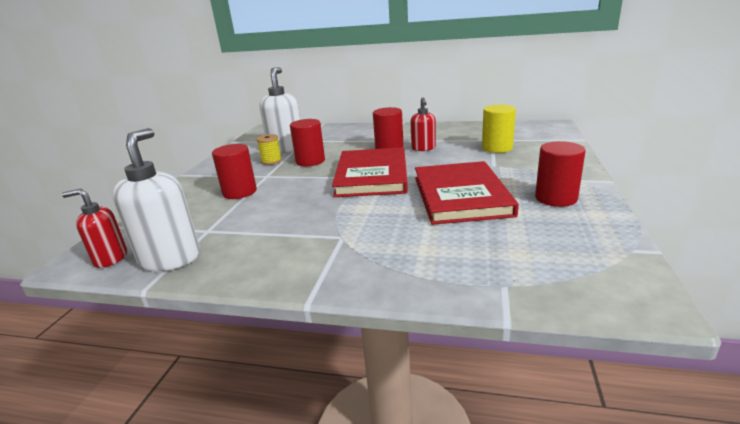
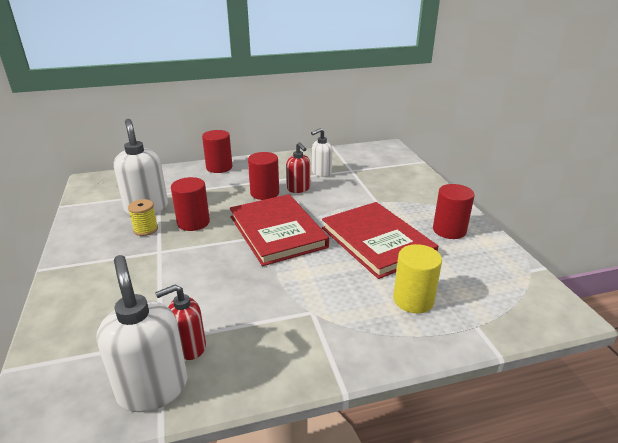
camera: 30 degrees left, 5 degrees up
(110, 259) = (72, 412): red soap dispenser -> red soap dispenser (189, 347)
(239, 192) = (148, 280): red cylinder -> red cylinder (219, 167)
(458, 139) = (321, 173): none -> white soap dispenser
(497, 148) = (364, 180): yellow cylinder -> yellow cylinder (413, 300)

